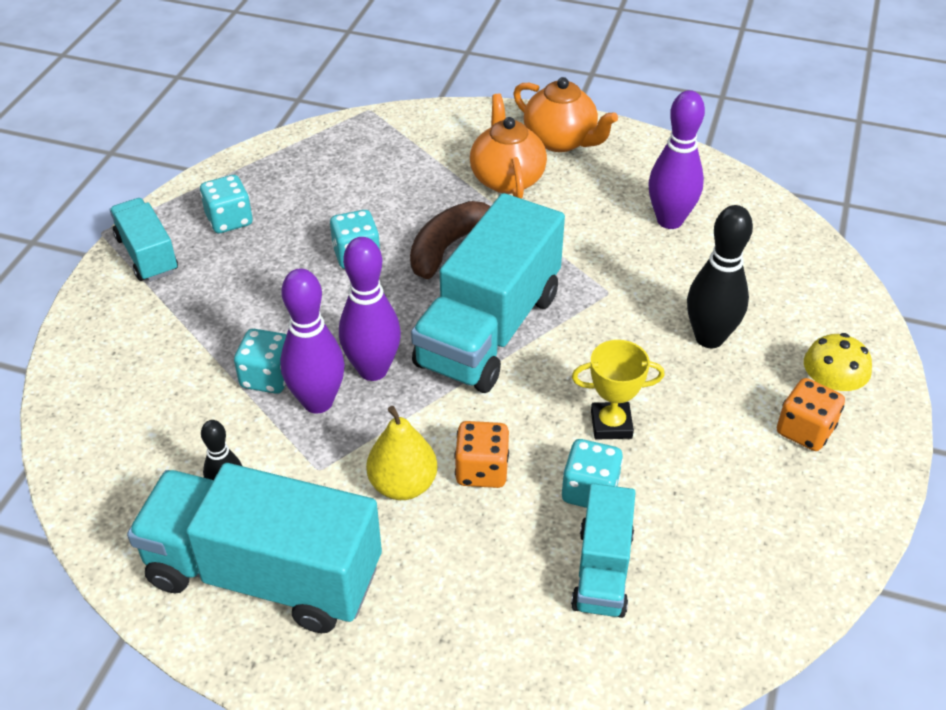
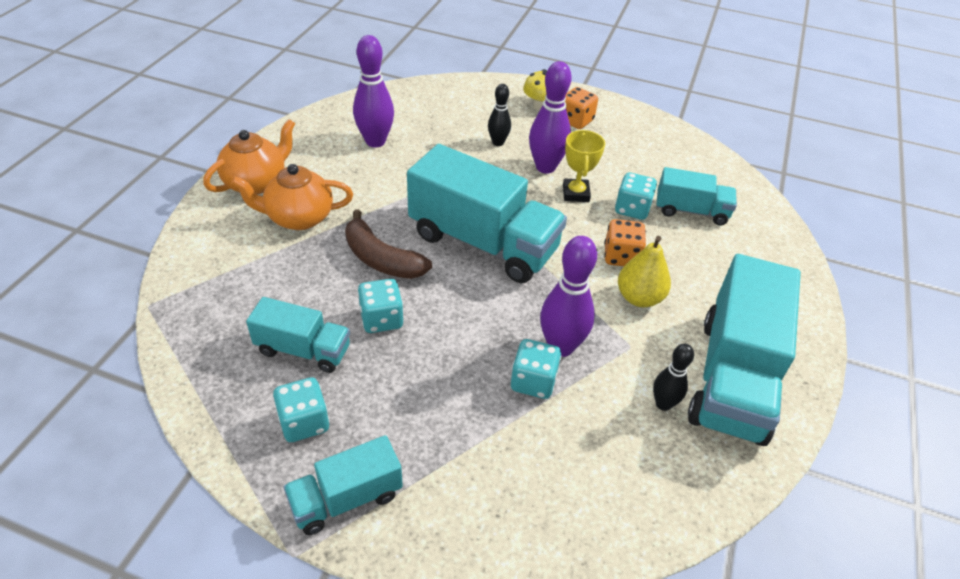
camera: 90 degrees left, 0 degrees up
(315, 208) = (303, 350): none -> turquoise truck
(373, 370) = (525, 311): purple bowling pin -> purple bowling pin (545, 167)
(709, 338) = (498, 142): black bowling pin -> black bowling pin, size x0.59

